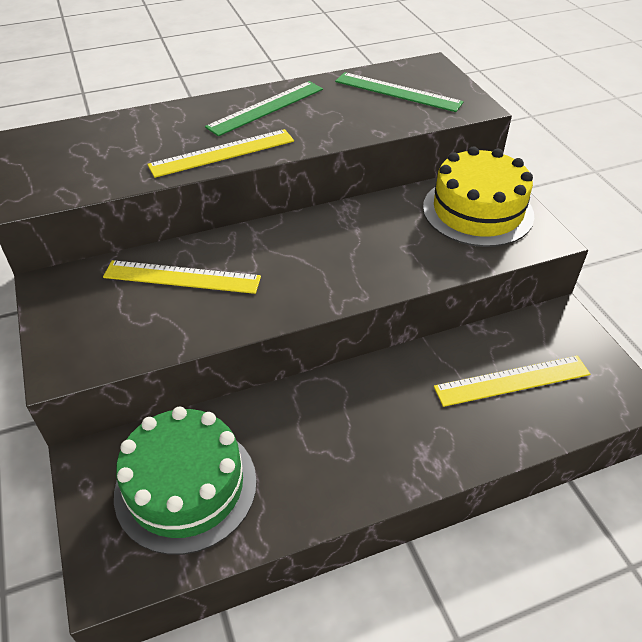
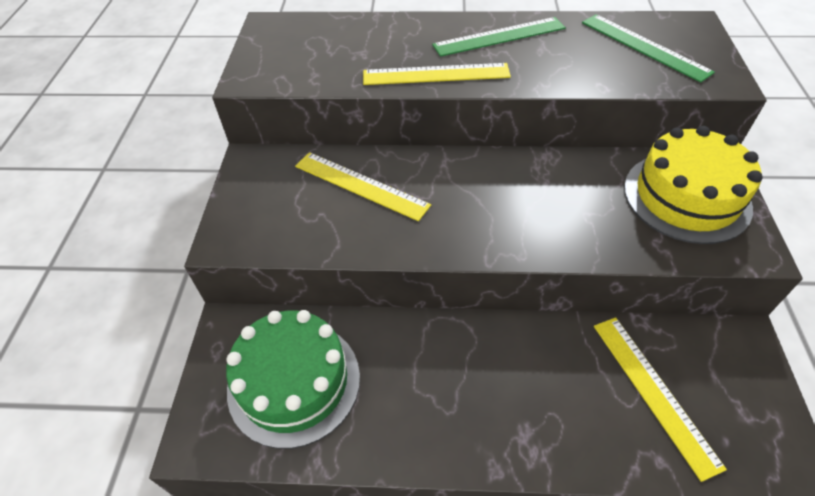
camera: 25 degrees right, 5 degrees up
(512, 380) = (654, 392): yellow ruler -> yellow ruler turned 60 degrees clockwise

